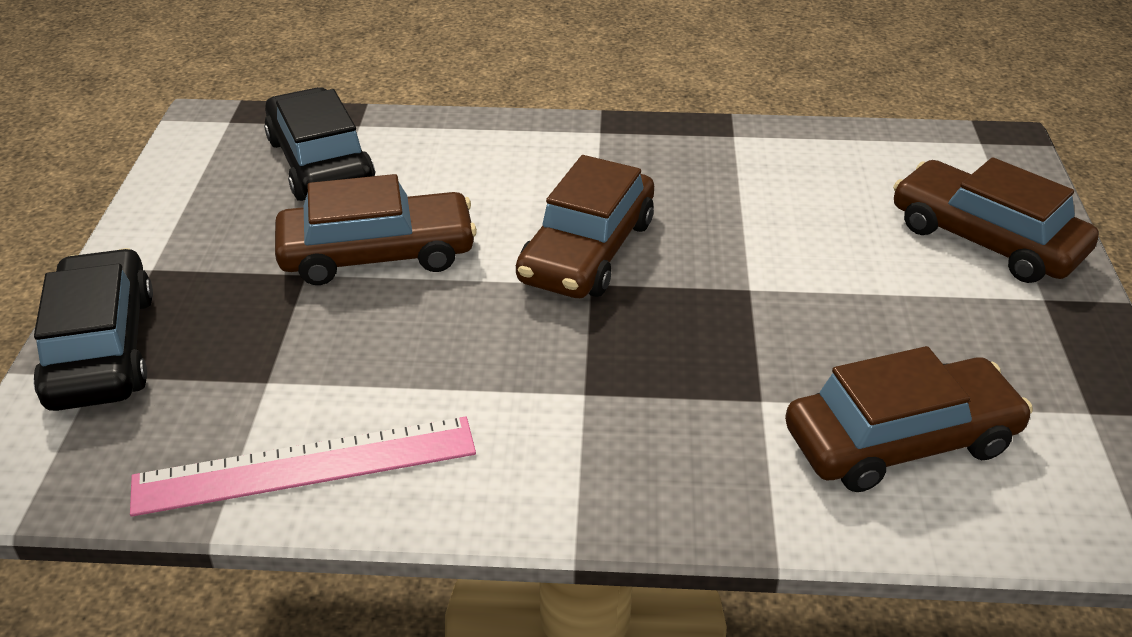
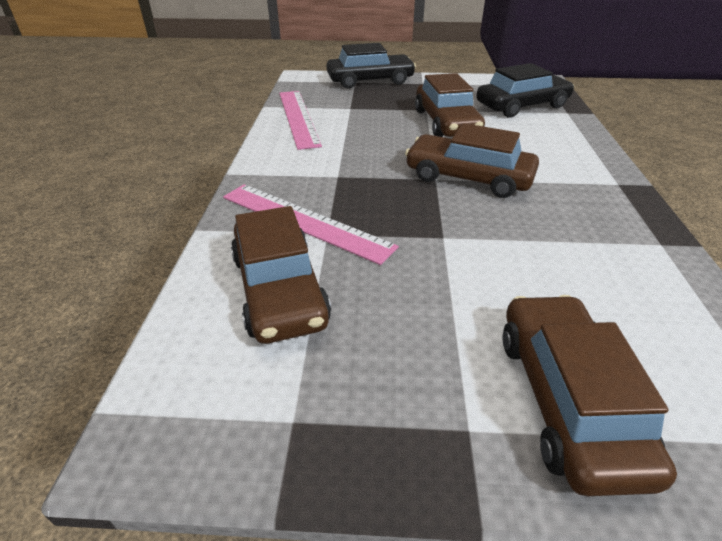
camera: 90 degrees right, 0 degrees up
(733, 426) = (304, 221): none -> pink ruler
(986, 239) = (567, 399): brown car -> brown car turned 45 degrees counterclockwise

